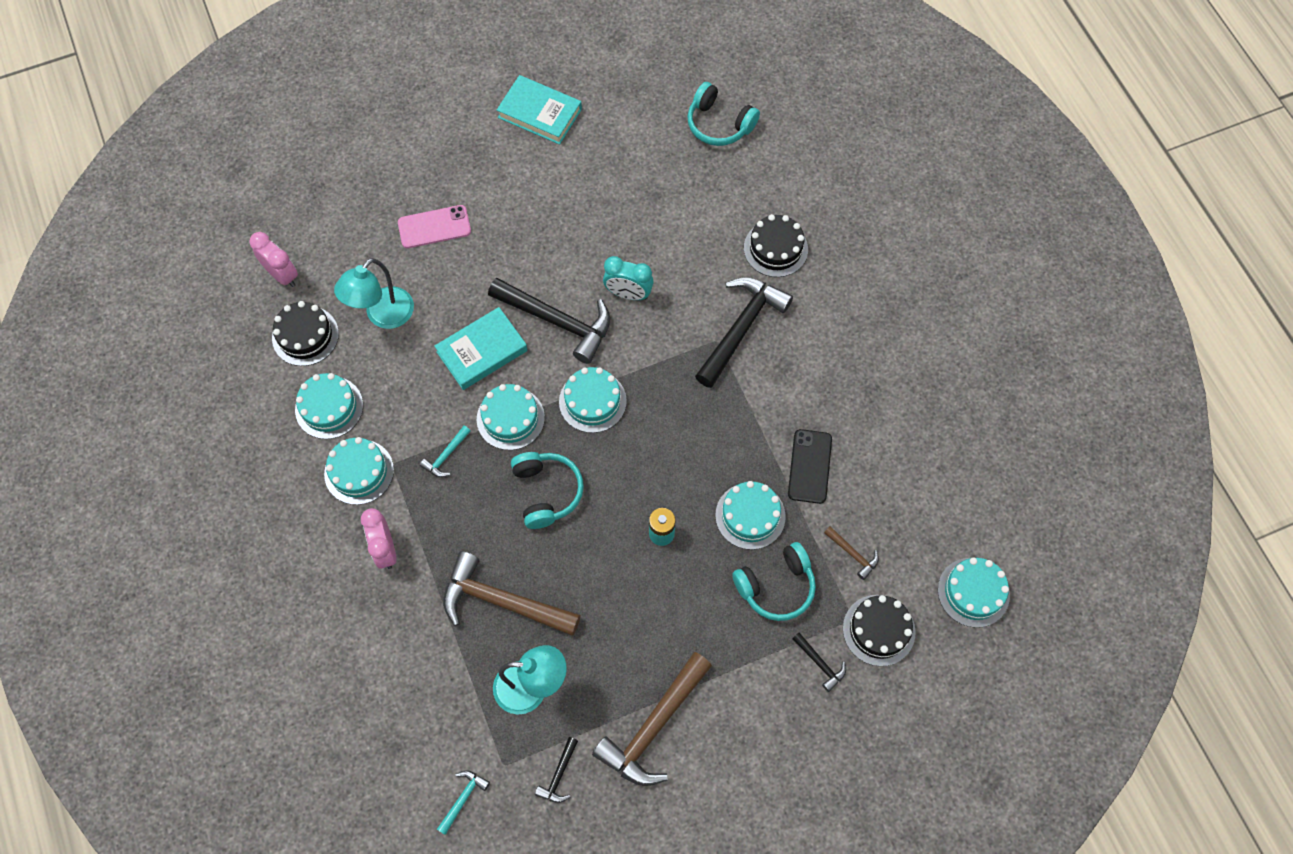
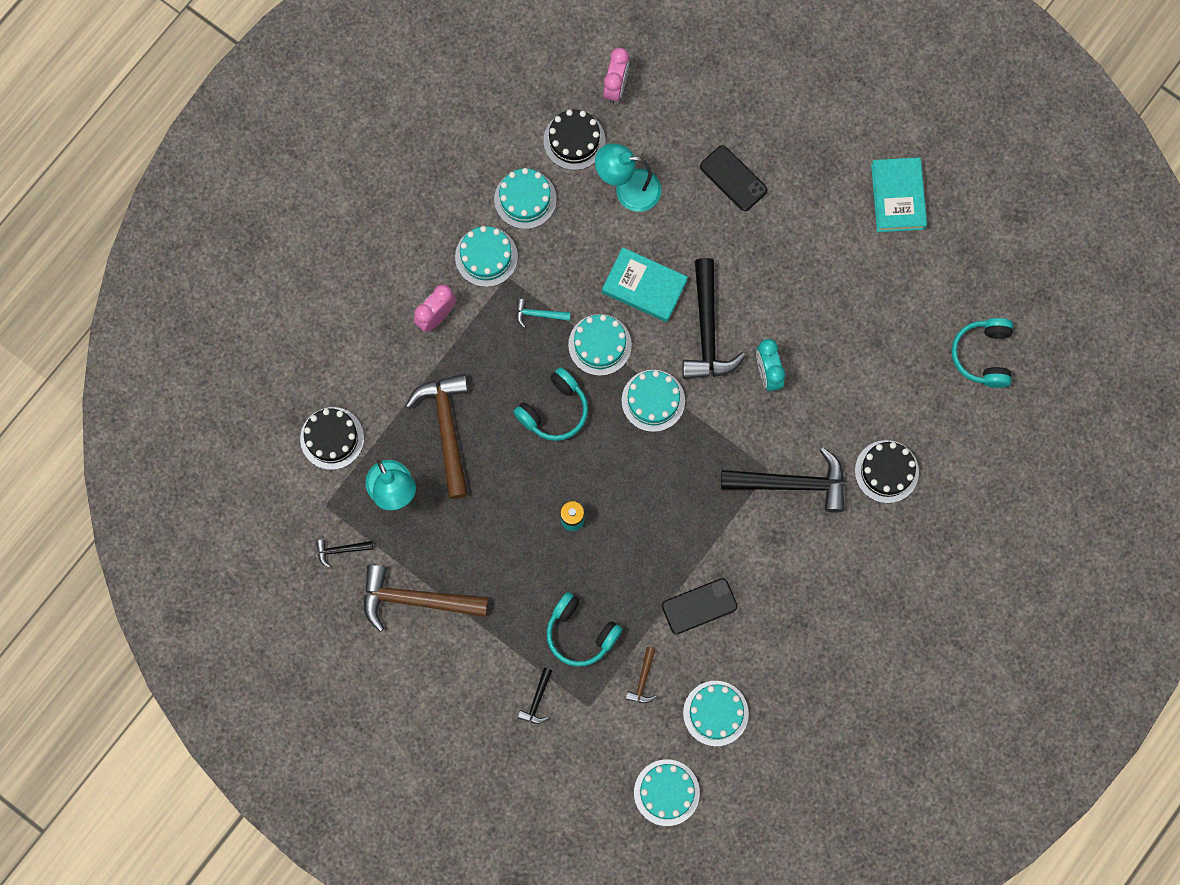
camera: 60 degrees right, 10 degrees up
(434, 227) = (733, 178): pink phone -> black phone
(463, 798) = (285, 491): turquoise hammer -> none
(750, 516) = (628, 581): turquoise cake -> turquoise cake (715, 713)
(878, 630) = (591, 732): black cake -> black cake (332, 438)

